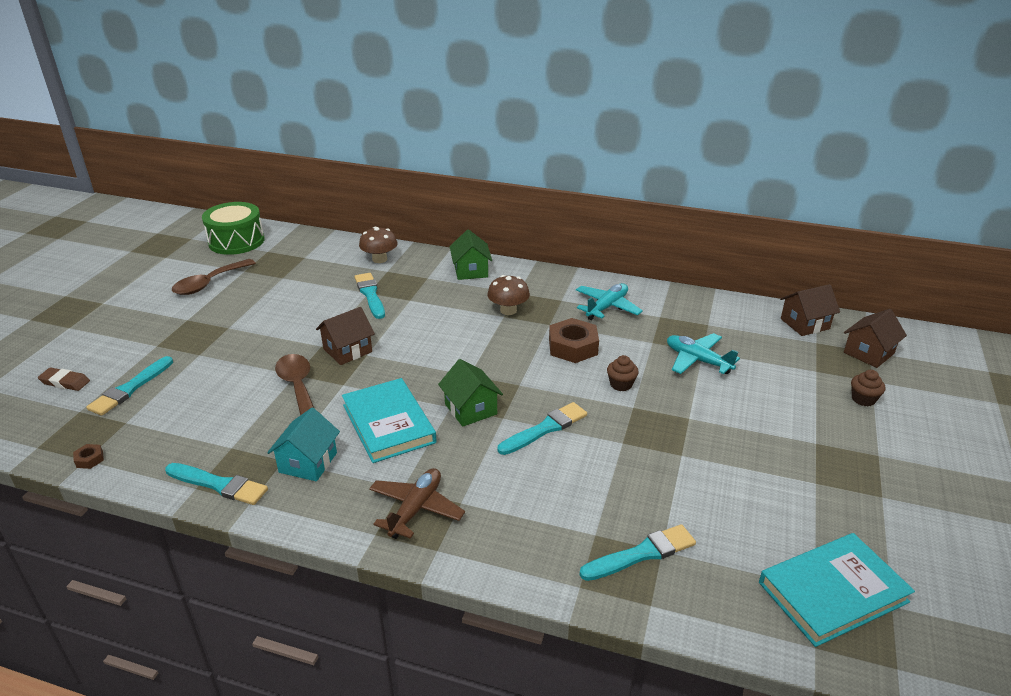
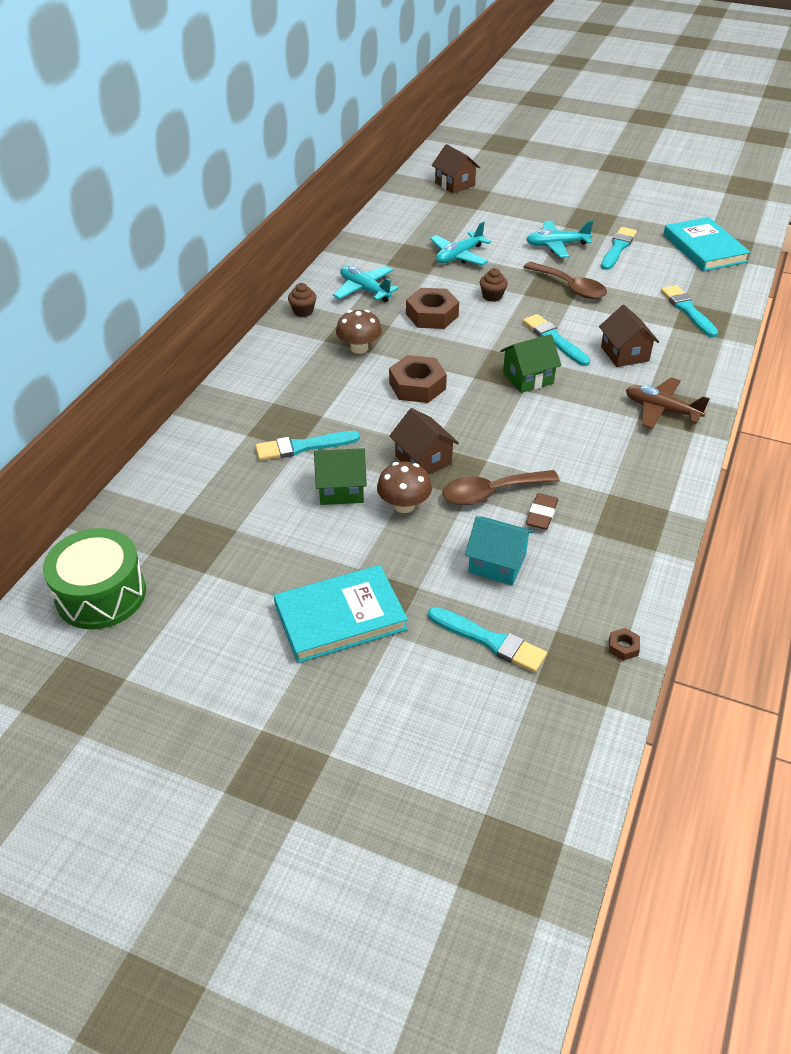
camera: 85 degrees left, 10 degrees up
(65, 382) = (473, 716): brown eraser -> brown eraser (541, 514)
(209, 283) = (233, 606): brown spoon -> brown spoon (570, 287)
(219, 485) = (649, 534): turquoise brush -> turquoise brush (618, 248)
(308, 462) = (611, 476): turquoise house -> turquoise house (497, 563)
(379, 259) = (213, 441): brown mushroom -> brown mushroom (404, 505)
(388, 423) = (551, 427): turquoise book -> turquoise book (340, 617)
(453, 343) = (417, 386): none -> brown nut
(471, 271) = (266, 369): green house -> green house (341, 489)
(760, 434) = (556, 245): none -> turquoise plane
(804, 324) = (409, 200): brown house -> brown house (624, 354)
(863, 399) = (513, 199): brown cupcake -> brown cupcake (303, 311)

